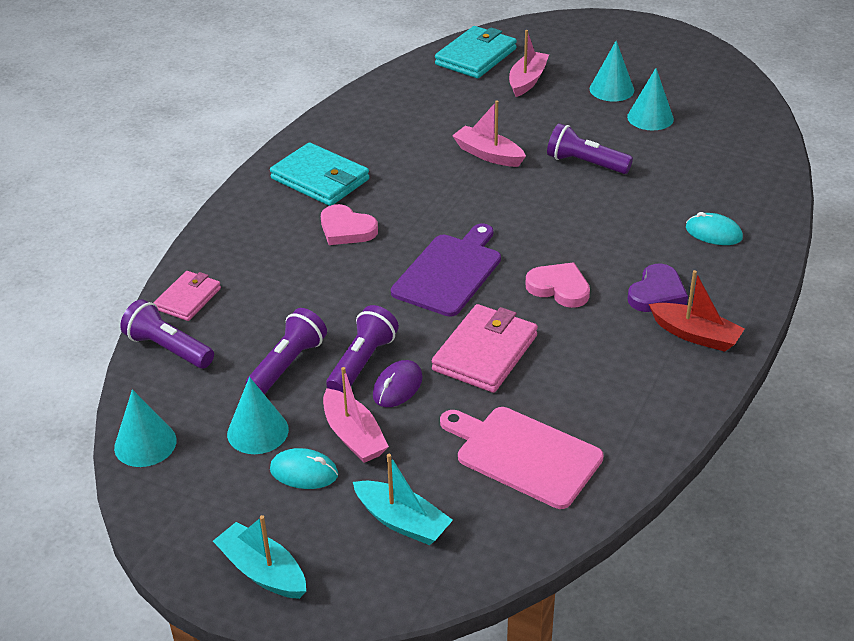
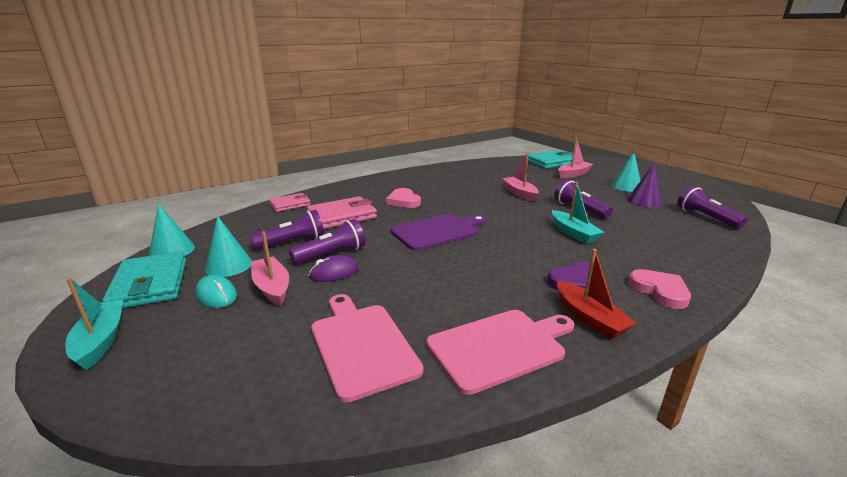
camera: 30 degrees right, 15 degrees down
(168, 349) = (250, 219): purple flashlight -> purple flashlight (706, 218)
(320, 179) = (416, 182): turquoise wallet -> turquoise wallet (150, 284)
(353, 436) = (272, 287): pink boat -> pink boat turned 150 degrees clockwise
(402, 521) = (221, 351): turquoise boat -> turquoise boat (573, 233)
(485, 353) = (411, 274): pink wallet -> pink wallet (342, 216)
(559, 288) = (501, 258): pink heart -> pink heart (659, 291)
(643, 401) = (500, 347): none -> pink cutting board
(650, 117) = (644, 201): turquoise cone -> purple cone
(713, 233) = (654, 263): turquoise mouse -> none

